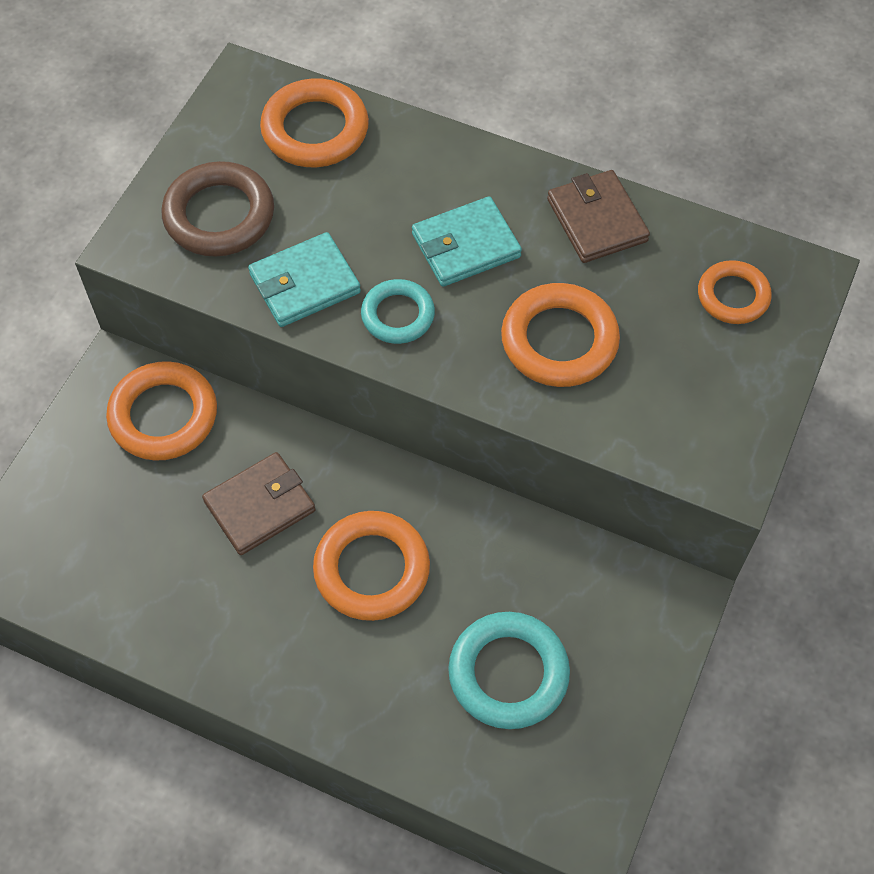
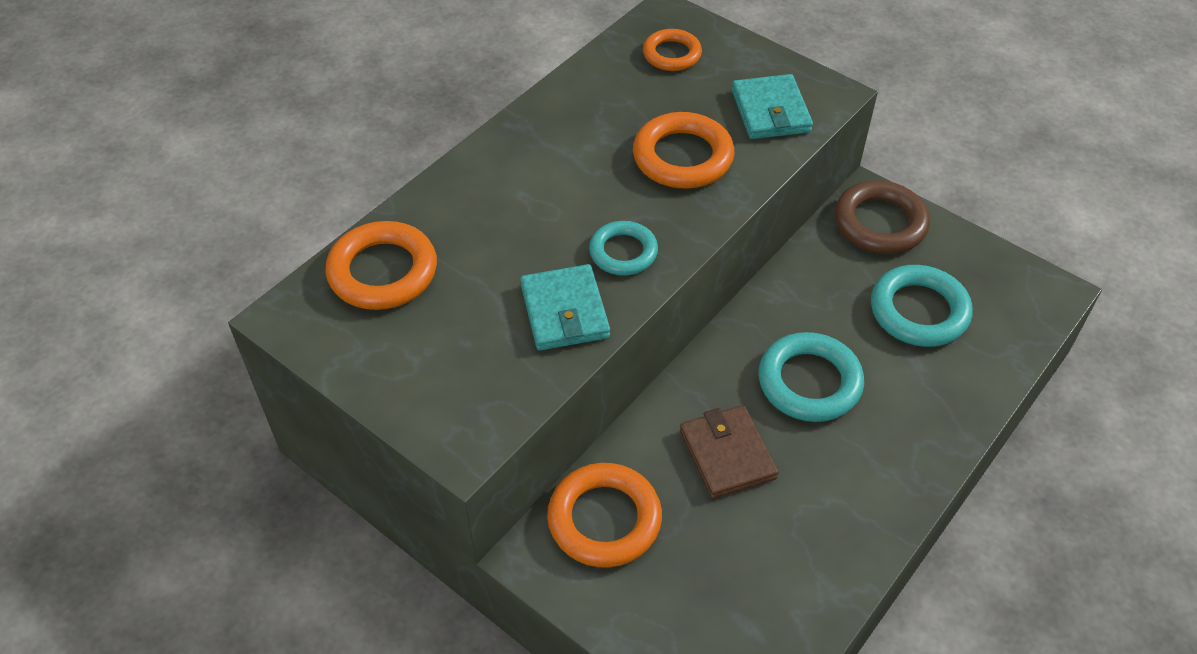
camera: 75 degrees left, 10 degrees down
(219, 215) = (455, 364): brown ring -> brown ring (880, 223)
(372, 569) = (809, 382): orange ring -> turquoise ring
(466, 245) = (564, 193): turquoise wallet -> turquoise wallet (770, 111)
(597, 220) = (570, 109): brown wallet -> none

